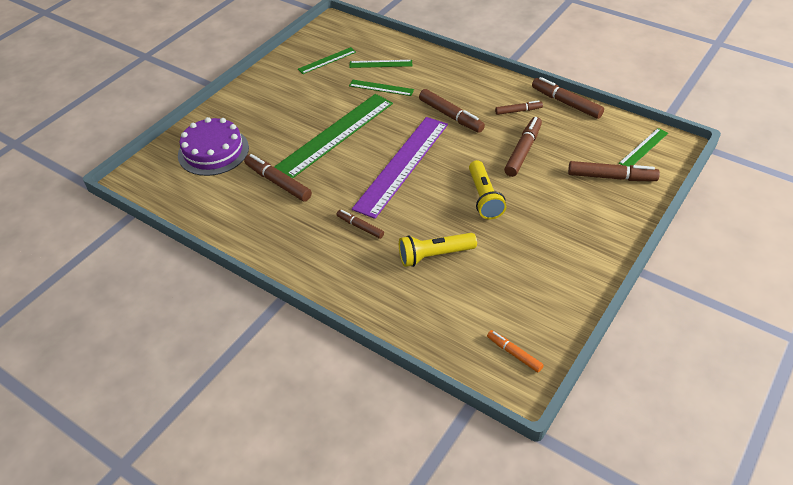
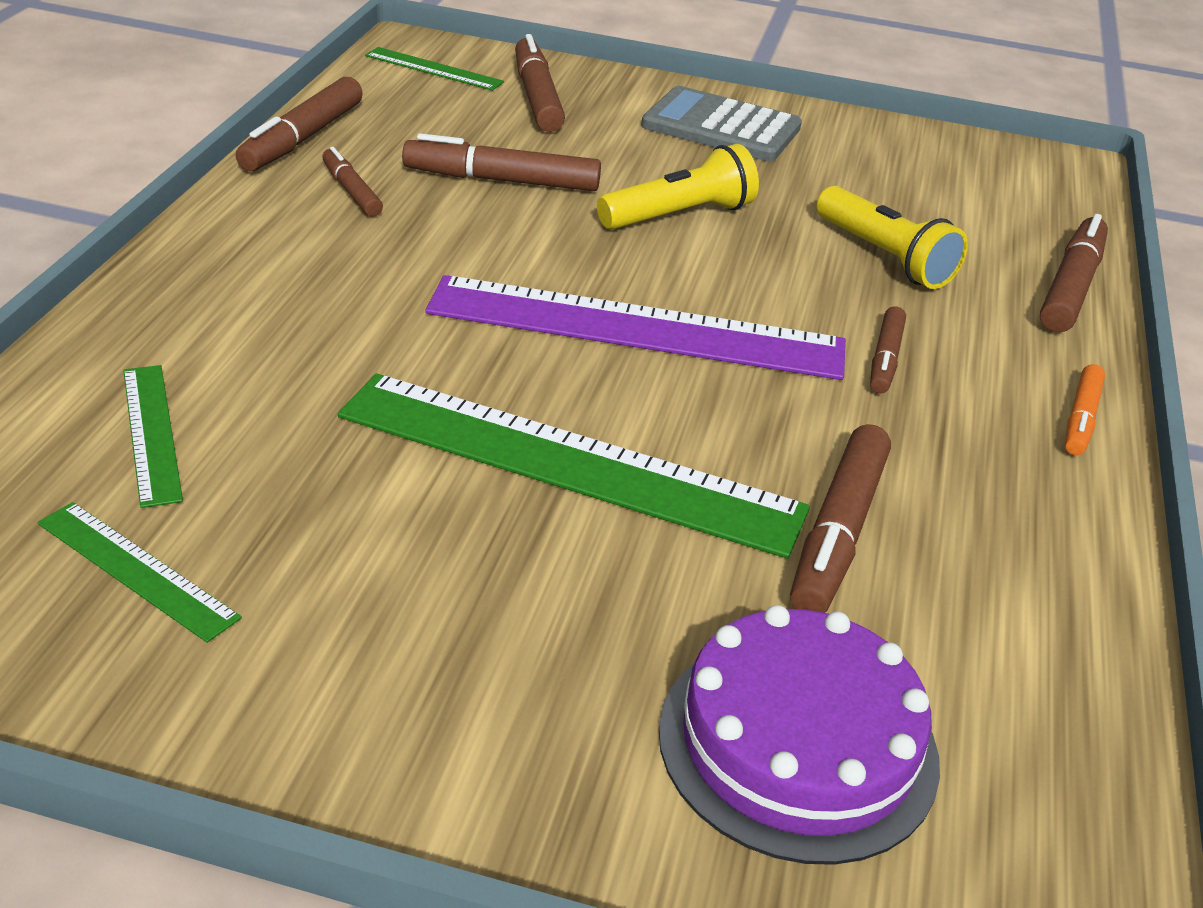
camera: 115 degrees left, 10 degrees down
(381, 88) = (296, 411): green ruler -> none
(451, 116) = (403, 278): brown marker -> brown marker (1071, 287)
(514, 353) = (1019, 170): orange marker -> orange marker (1080, 419)
(575, 237) = (721, 127): none -> grey calculator

